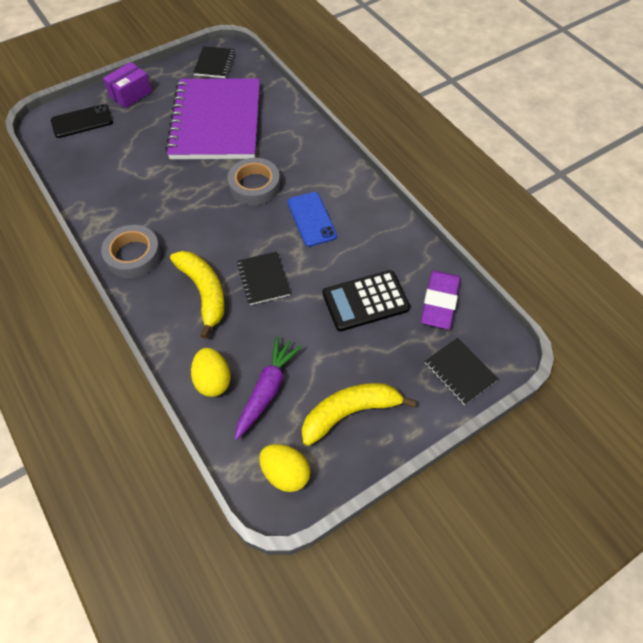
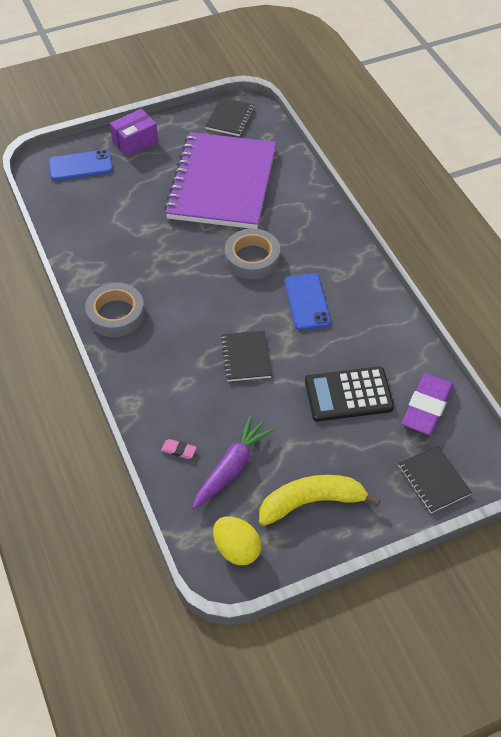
camera: 10 degrees right, 5 degrees down
(82, 121) = (80, 166): black phone -> blue phone
(204, 292) = (182, 362): yellow banana -> none
(213, 380) = (178, 450): yellow egg -> pink eraser

